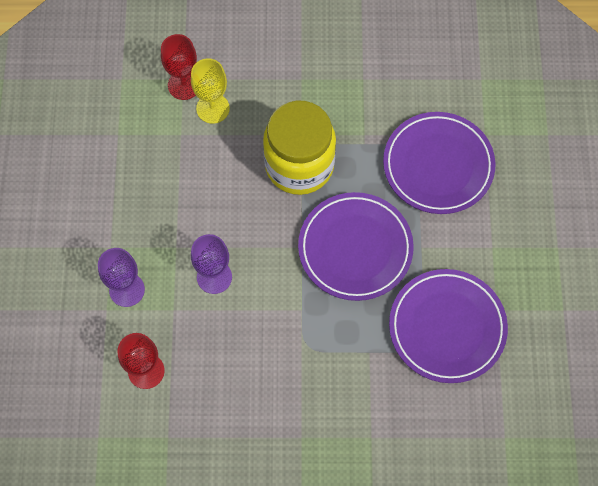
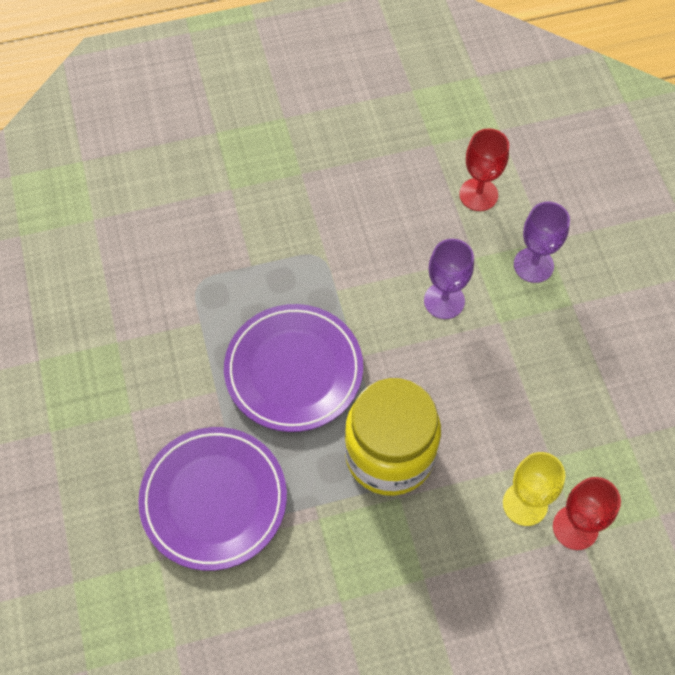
camera: 165 degrees right, 5 degrees down
(447, 327) = (170, 310): purple plate -> none

